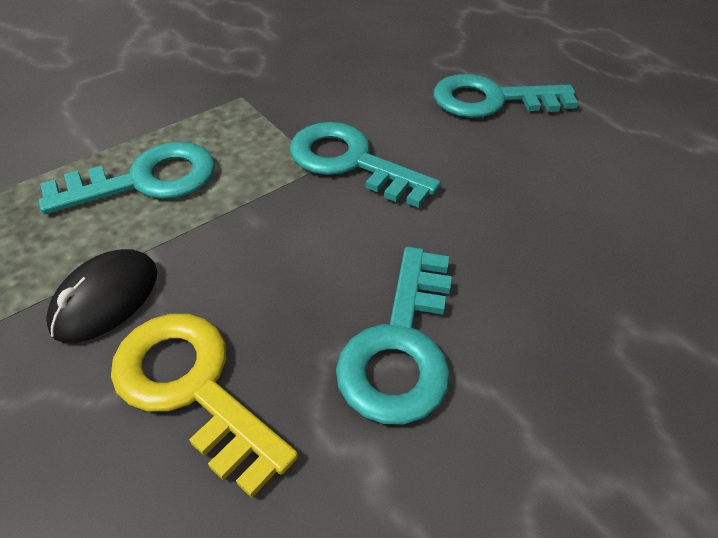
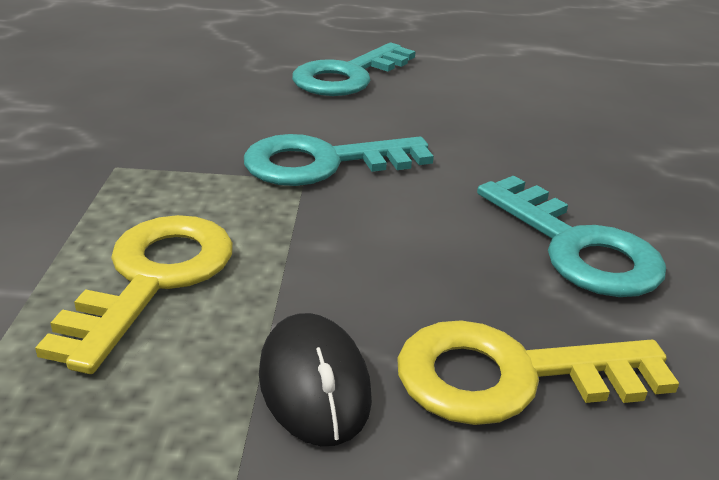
camera: 50 degrees left, 15 degrees down
(145, 180) = (152, 279): turquoise key -> yellow key

